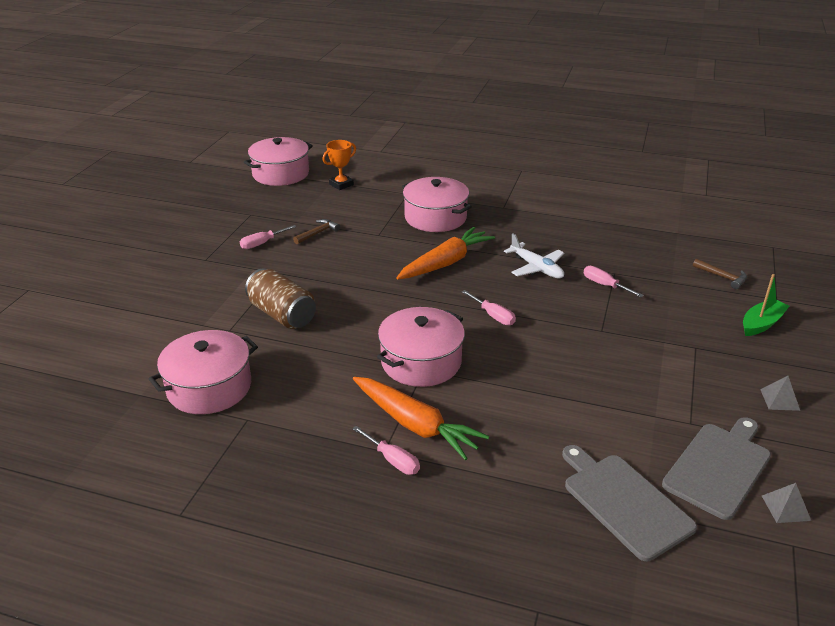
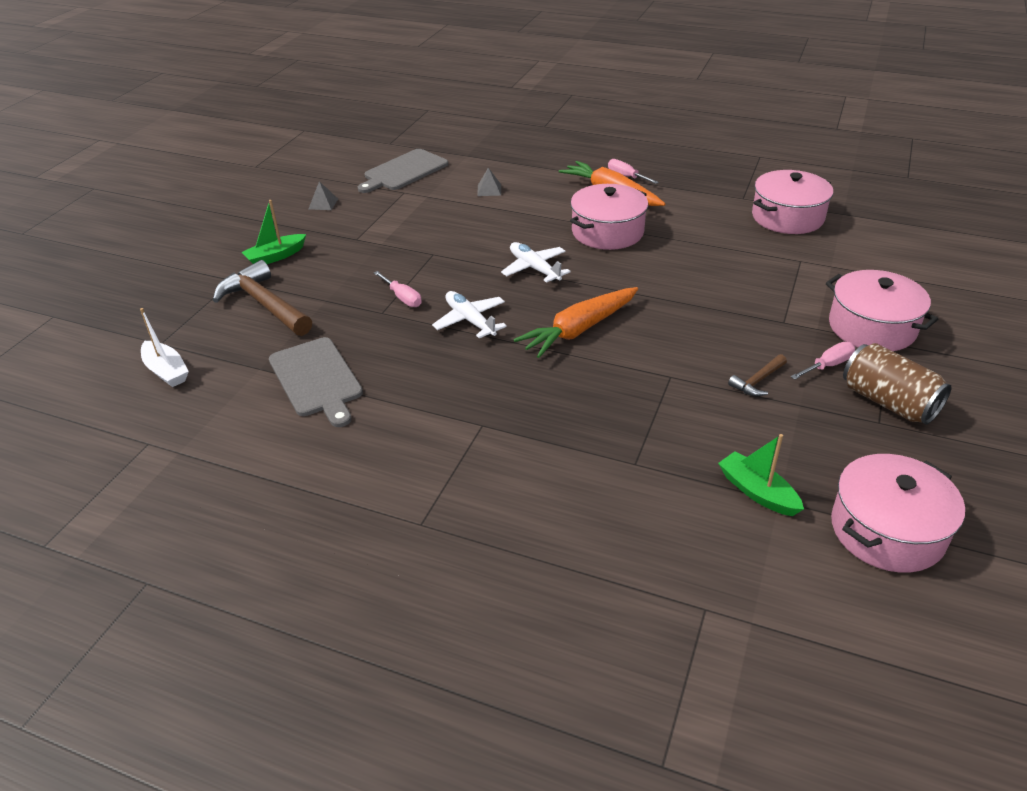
camera: 175 degrees left, 5 degrees up
(282, 314) = (754, 274): brown can -> brown can (888, 402)
(341, 184) = (757, 492): orange trophy -> green boat
(435, 217) = (589, 406): pink pot -> pink pot (872, 327)
(493, 316) = (534, 268): pink screwdriver -> white plane
(624, 502) = (477, 158): grey cutting board -> grey cutting board (316, 379)
(722, 277) = (264, 304): brown hammer -> brown hammer, size x2.06
(744, 229) = (166, 371): none -> white boat
(785, 508) = (378, 155): grey pyramid -> grey pyramid (489, 190)

